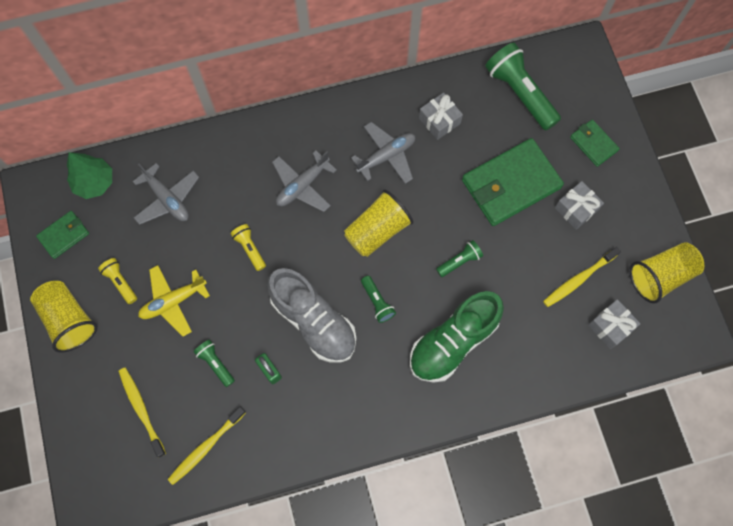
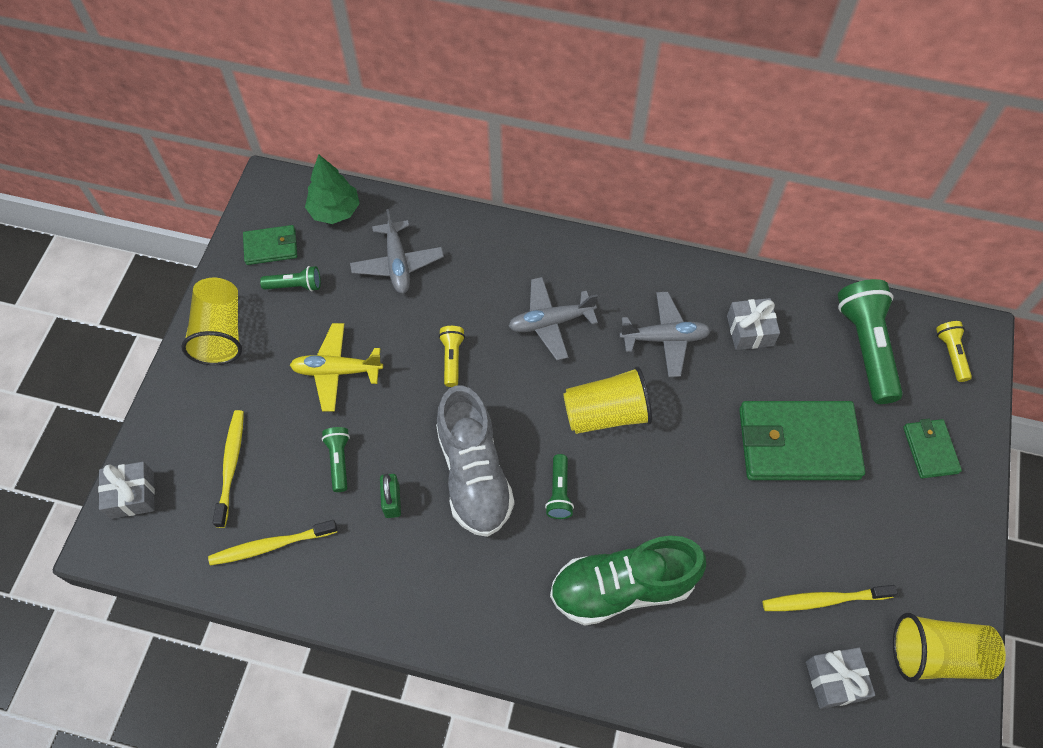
camera: 30 degrees right, 10 degrees down
(120, 282) = (296, 322): yellow flashlight -> yellow flashlight (951, 354)
(459, 261) = (684, 498): green flashlight -> green flashlight (295, 286)
(576, 209) = (866, 514): grey gift -> grey gift (132, 495)

